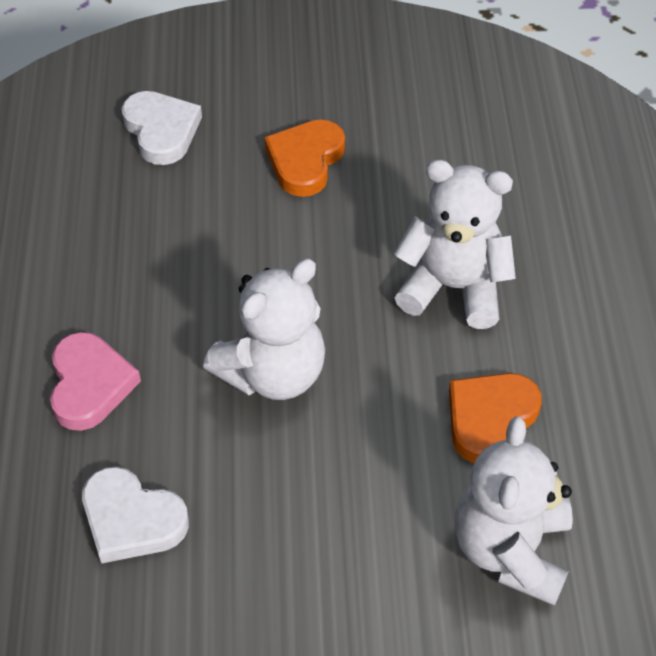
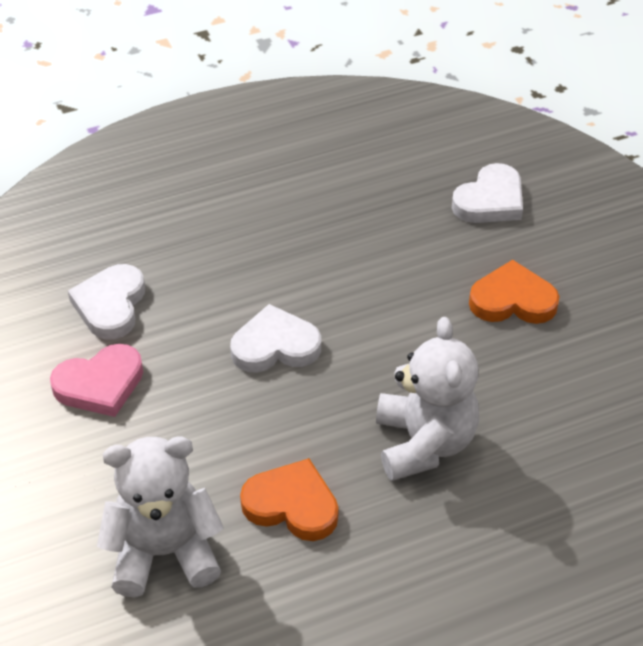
camera: 70 degrees right, 5 degrees down
(90, 385) = (218, 243): pink heart -> pink heart (100, 384)
(273, 373) = (275, 346): white teddy bear -> white heart

